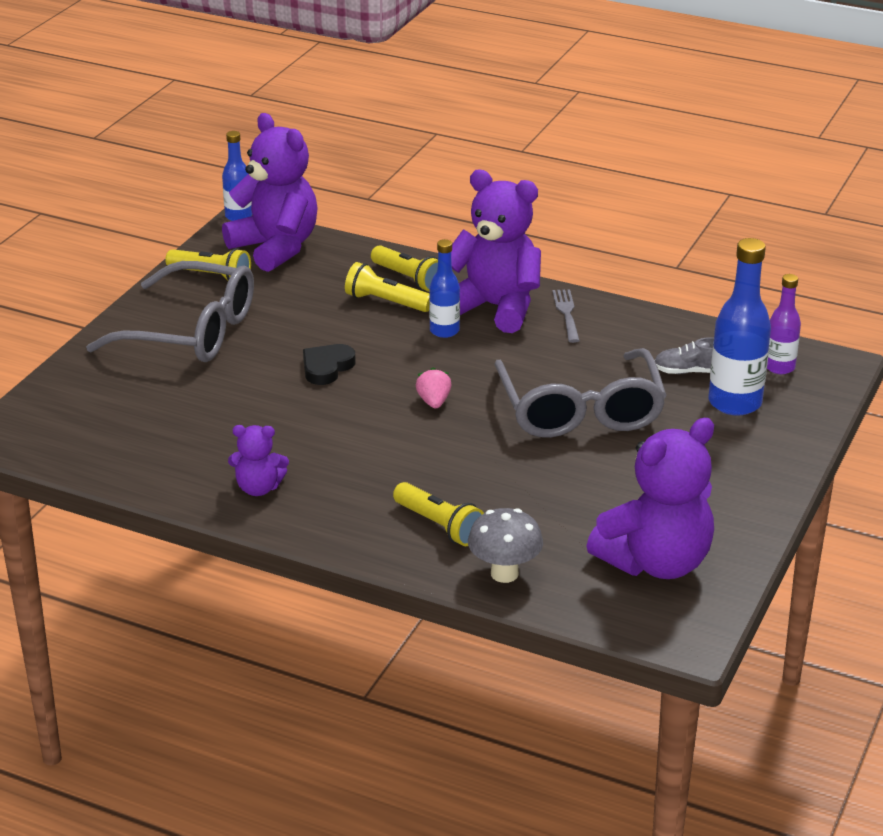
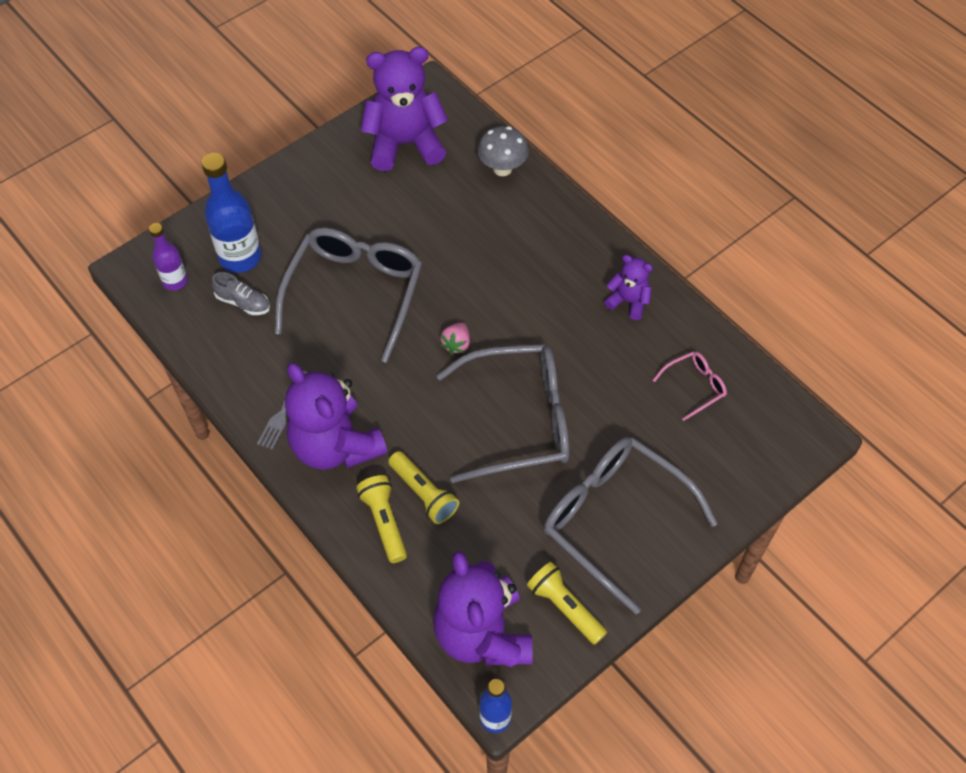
camera: 155 degrees left, 25 degrees up
(147, 439) = (694, 386): none -> pink glasses
(327, 367) = (519, 420): black heart -> grey glasses
(439, 526) = (521, 221): yellow flashlight -> none
(444, 331) = (397, 430): blue bottle -> none

